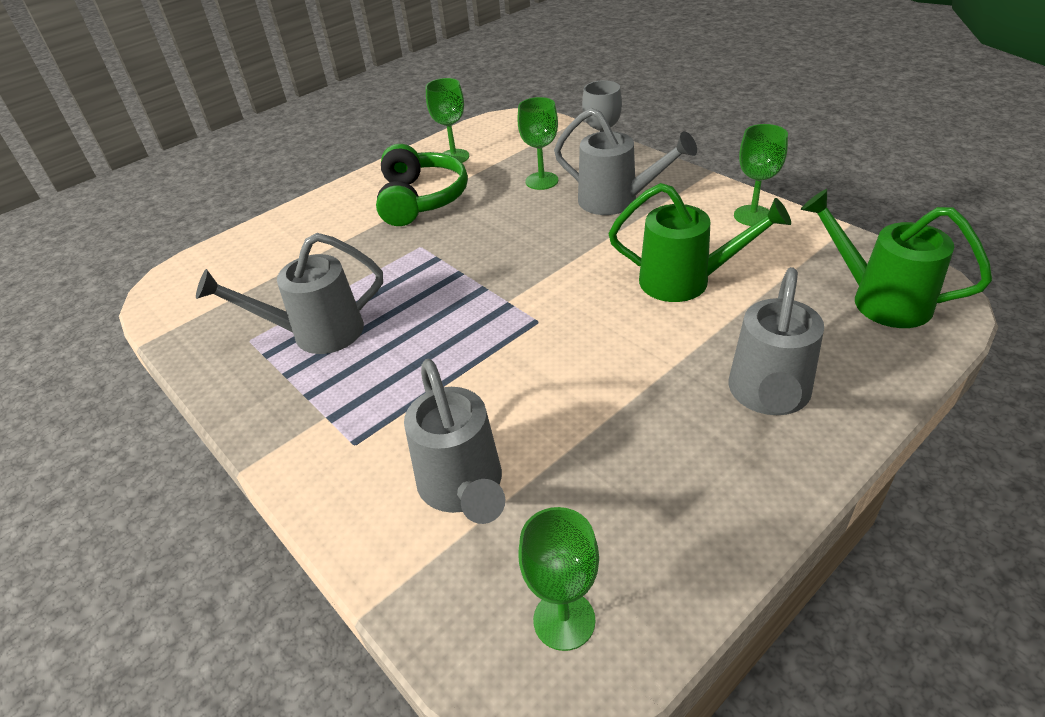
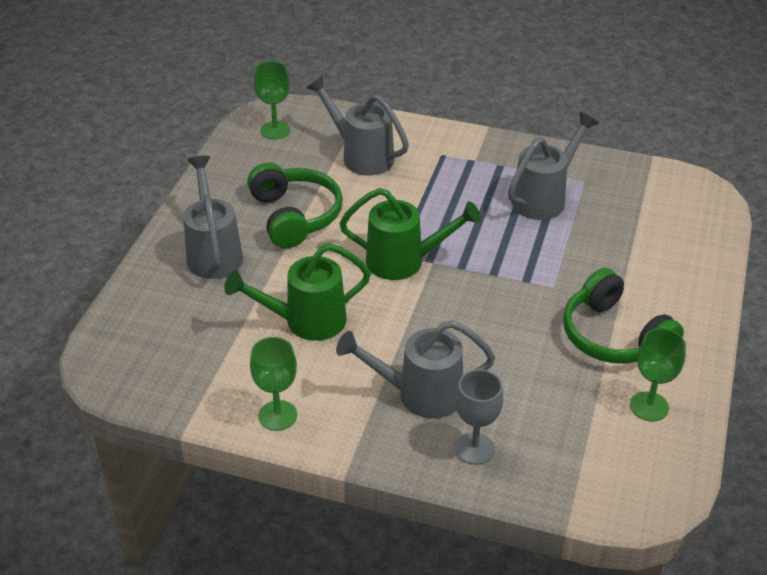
camera: 145 degrees right, 0 degrees up
(541, 181) = (517, 399): green goblet -> none
(629, 414) = (294, 216): none -> green headphones
(880, 300) = (148, 351): green watering can -> green watering can (403, 261)

